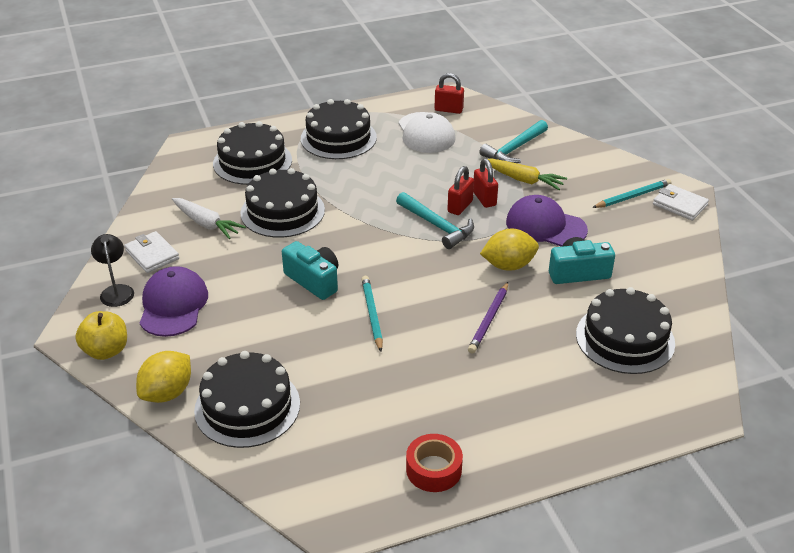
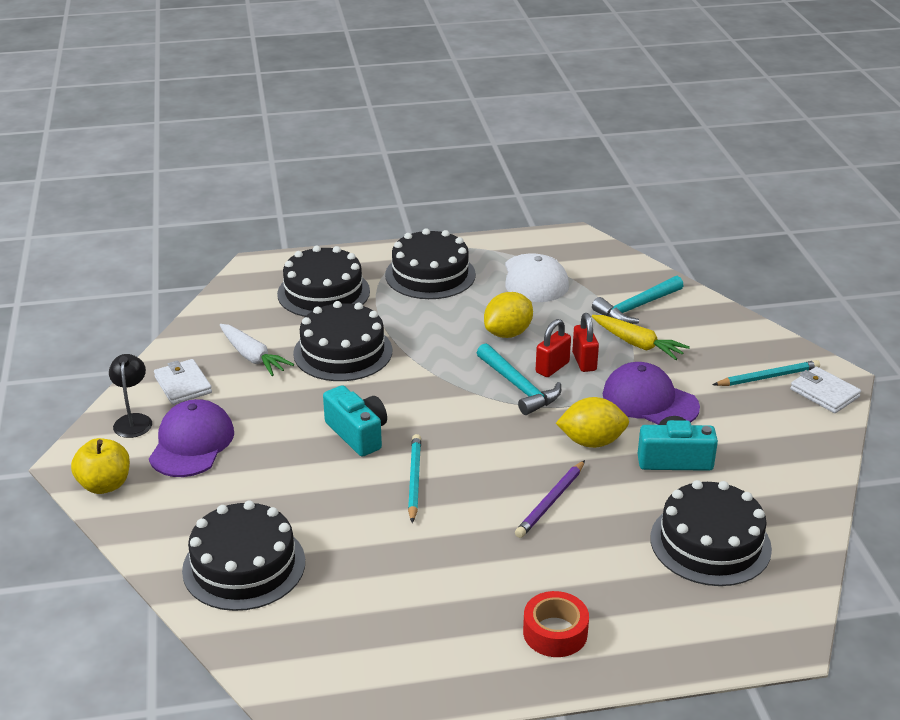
camera: 10 degrees right, 5 degrees down
(167, 393) = (159, 539): yellow lemon -> yellow lemon (508, 333)
(433, 469) = (438, 663): red tape -> red tape (555, 632)
(448, 110) = (570, 254): red padlock -> none

